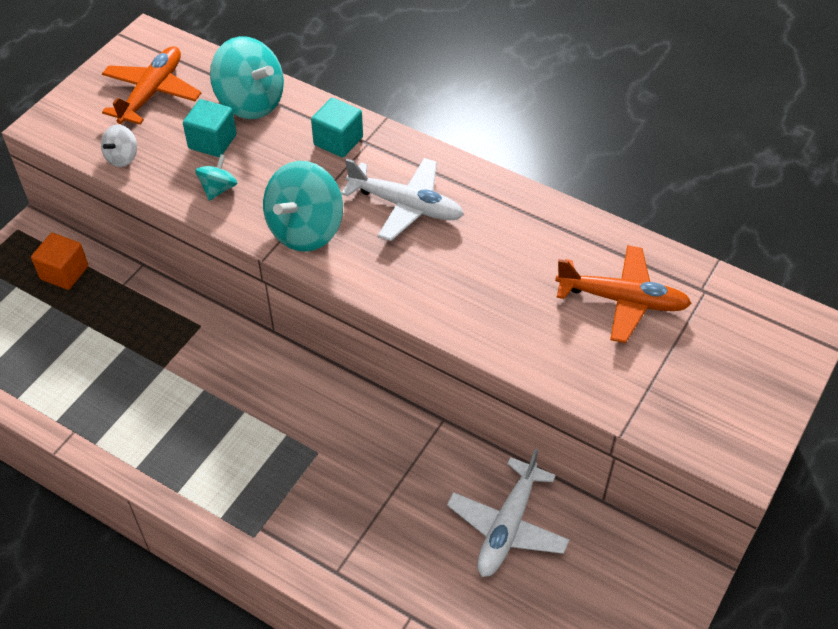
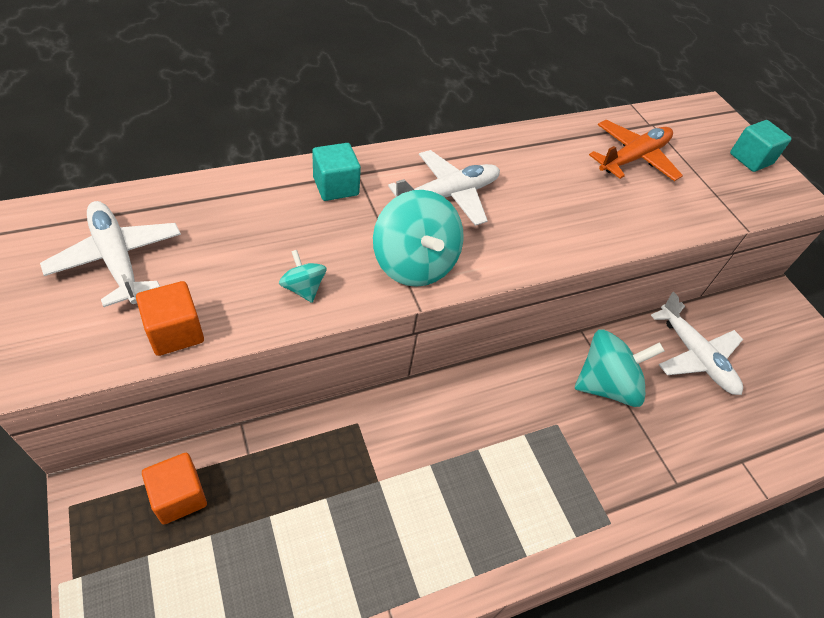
camera: 60 degrees left, 0 degrees up
(122, 157) = (175, 332): white spinning top -> orange cube
(152, 93) = (117, 259): orange plane -> white plane
(212, 142) = (239, 257): turquoise cube -> turquoise cube (751, 159)
(251, 102) = (223, 205): turquoise spinning top -> turquoise spinning top (606, 384)

